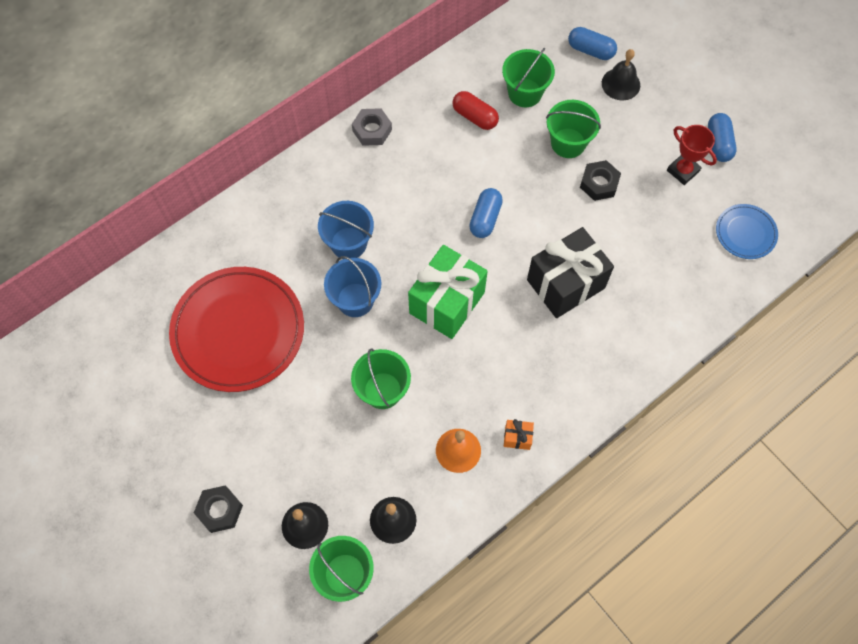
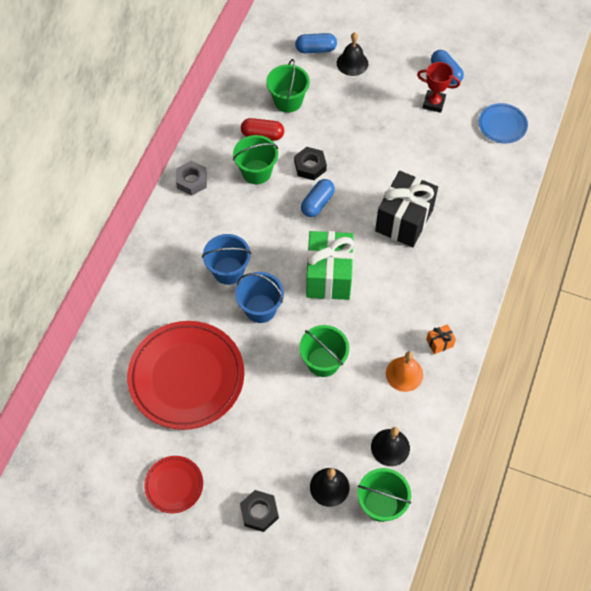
camera: 30 degrees left, 5 degrees down
(157, 434) = (174, 485): none -> red plate
(485, 218) = (317, 203): blue capsule -> blue capsule turned 45 degrees clockwise
(568, 143) = (342, 122): green bucket -> green bucket (256, 172)
(599, 183) = (382, 139): black nut -> black nut (310, 166)

